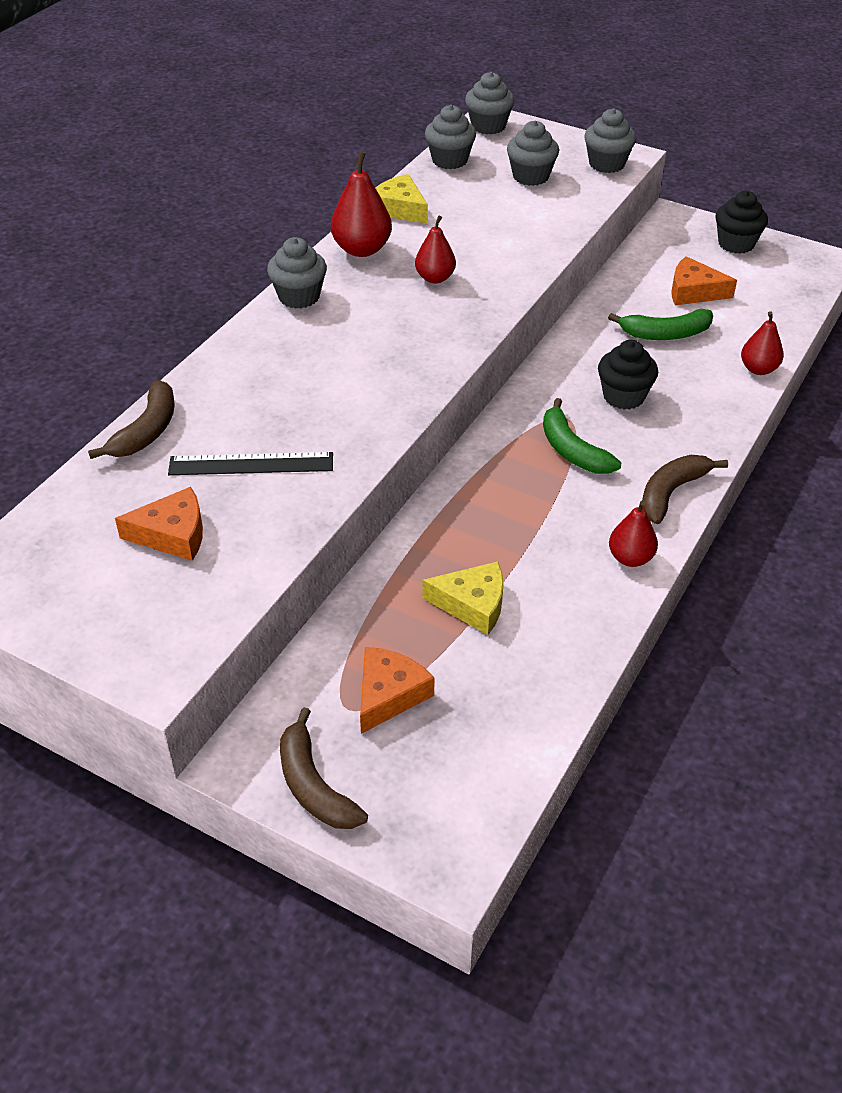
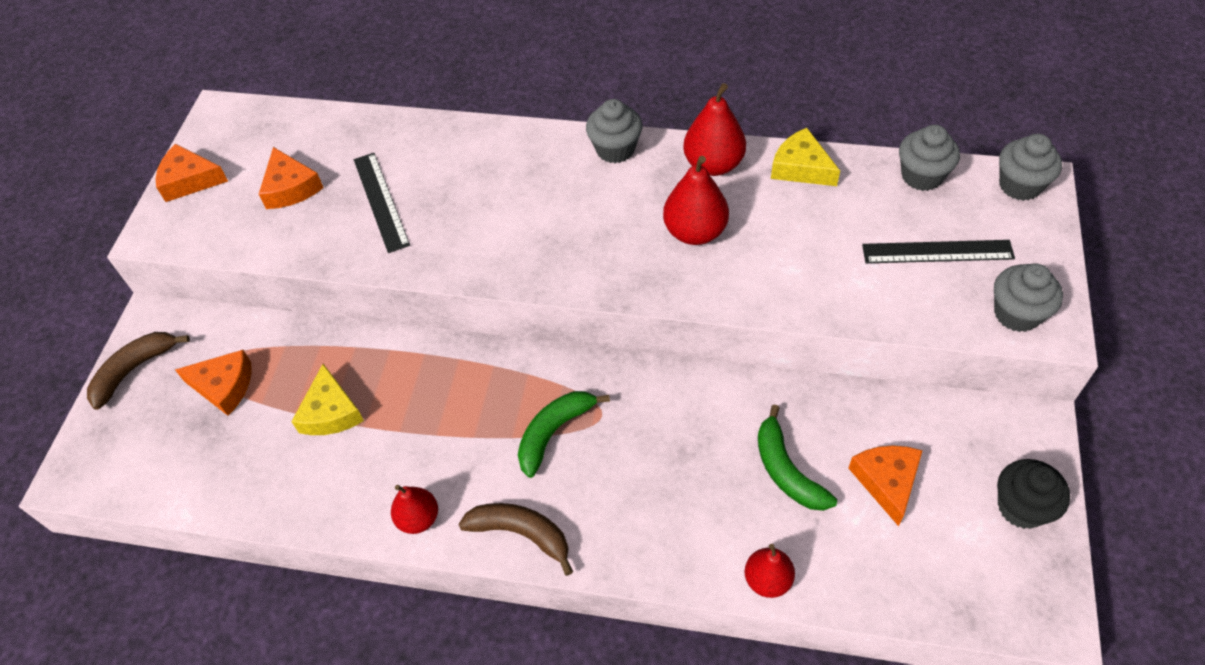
camera: 75 degrees right, 10 degrees up
(84, 628) = (189, 180): none -> orange cheese
(146, 431) = (400, 128): brown banana -> none
(399, 209) = (801, 168): yellow cheese -> yellow cheese turned 75 degrees counterclockwise
(435, 278) = (695, 232): red pear -> red pear, size x1.53
(530, 176) = (937, 252): grey cupcake -> black ruler
(623, 396) = (656, 456): black cupcake -> none

